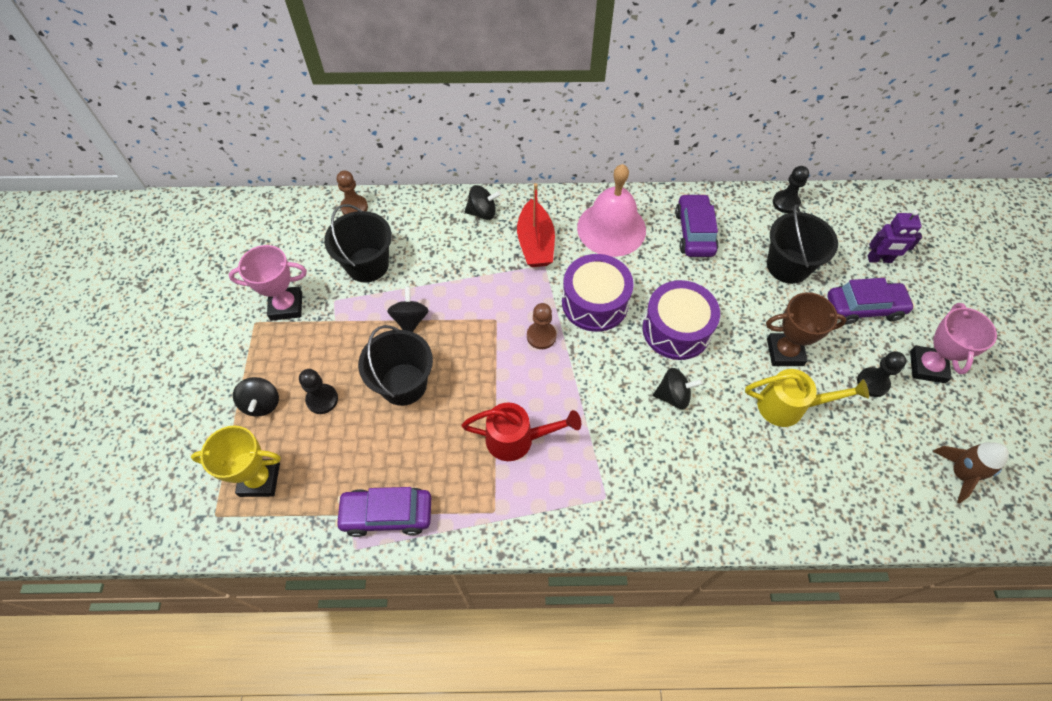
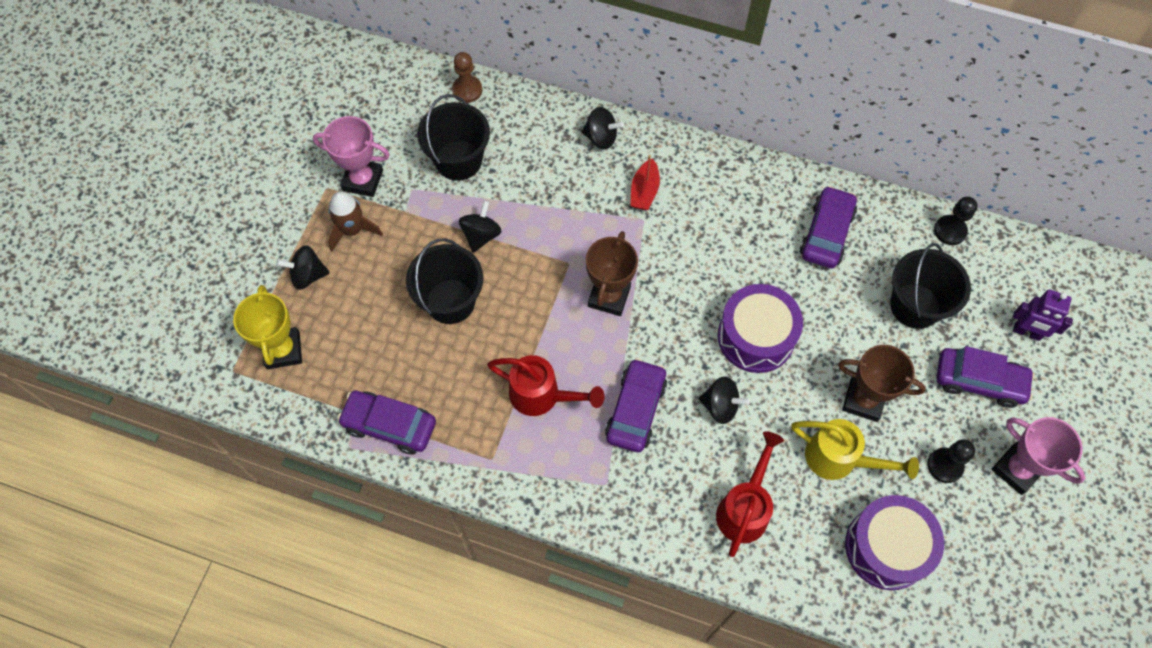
camera: 20 degrees right, 5 degrees up
(260, 479) = (283, 350): yellow trophy -> yellow trophy turned 60 degrees clockwise
(262, 404) = (308, 275): black spinning top -> black spinning top turned 75 degrees clockwise
(322, 399) = (366, 290): black pawn -> none
(535, 243) = (644, 191): red boat -> red boat, size x0.64
(541, 336) = (609, 297): brown pawn -> brown trophy
(595, 302) = (680, 278): purple drum -> purple drum (887, 547)
(604, 423) = (635, 410): none -> purple car
(611, 228) = (735, 200): pink bell -> none
(732, 476) = (745, 508): none -> red watering can
(927, 367) = (1016, 469): pink trophy -> pink trophy turned 75 degrees counterclockwise
(960, 473) = (991, 592): brown rocket -> brown rocket (353, 230)

